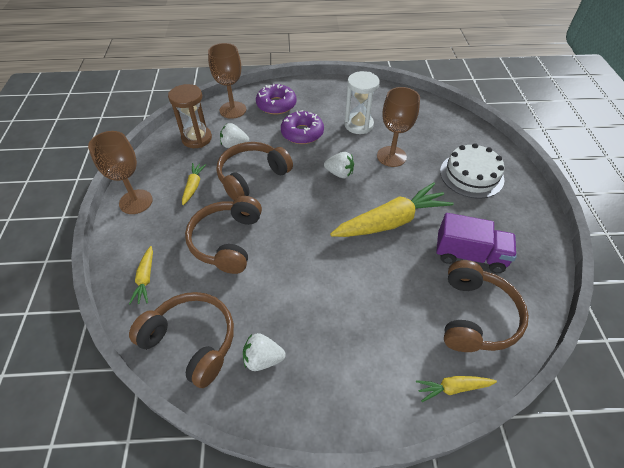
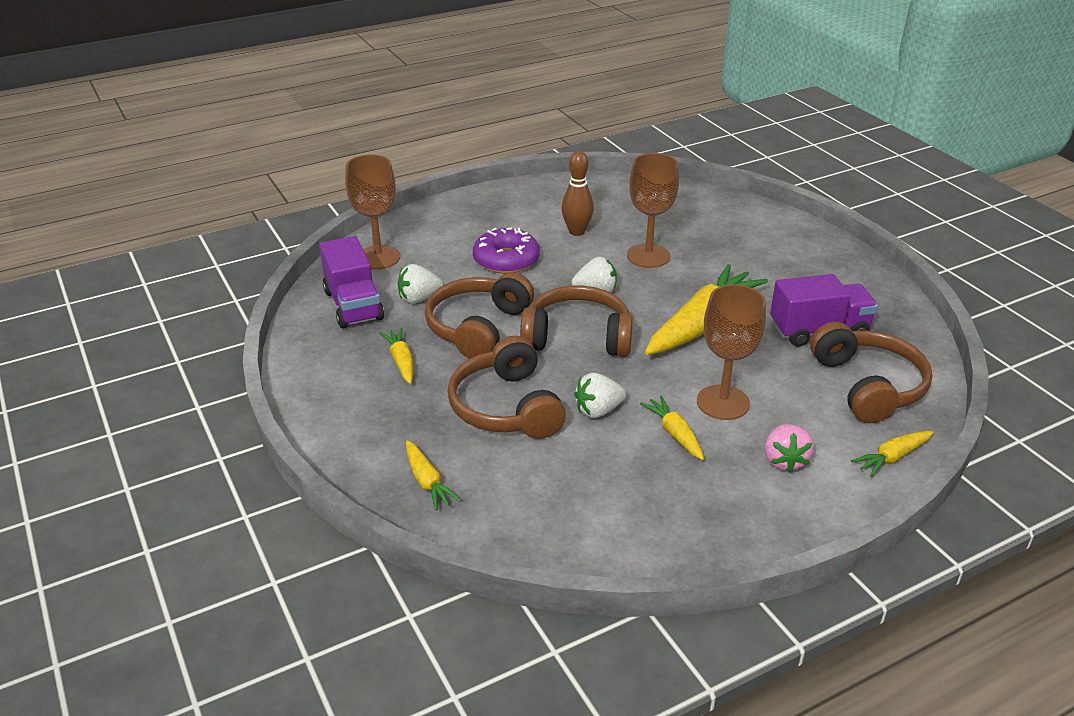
camera: 25 degrees left, 15 degrees down
(136, 202) = (329, 403): brown goblet -> brown goblet (723, 402)
(192, 341) = (553, 522): brown headphones -> brown headphones (577, 337)
(196, 138) = (353, 305): brown hourglass -> purple truck
(263, 359) = (659, 507): white strawberry -> white strawberry (598, 411)
(276, 105) = (439, 236): purple donut -> none
(313, 302) = (674, 434): none -> yellow carrot
(358, 125) = (576, 232): white hourglass -> brown bowling pin
(372, 356) = (784, 461): none -> pink strawberry
(471, 175) = (761, 250): white cake -> none

